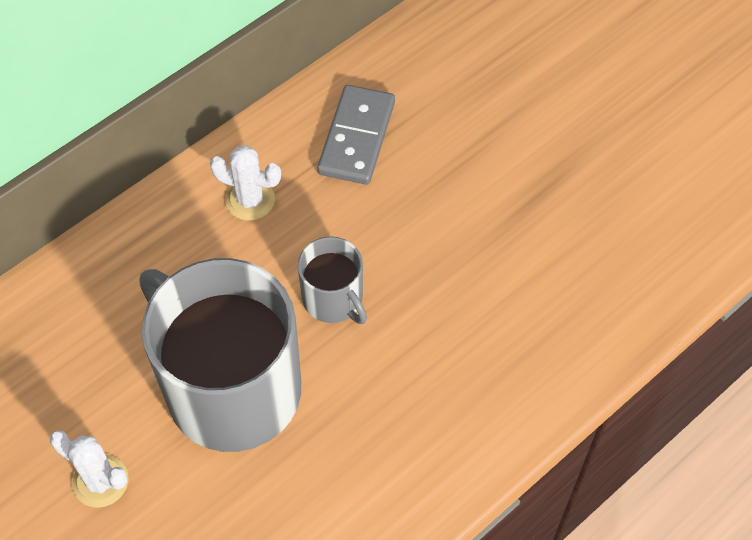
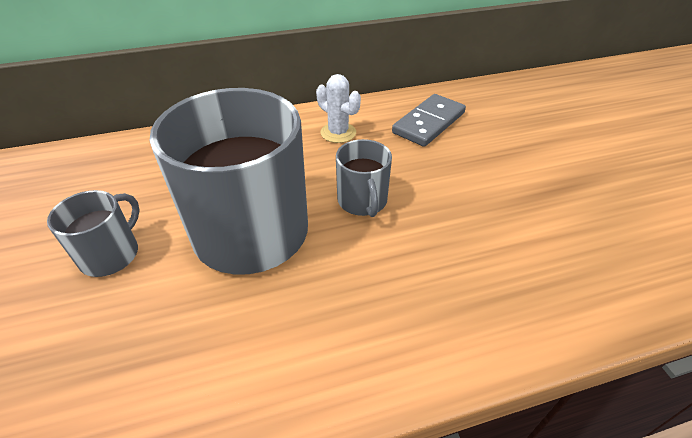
camera: 25 degrees right, 15 degrees down
(100, 481) = (111, 254): white cactus -> grey mug

